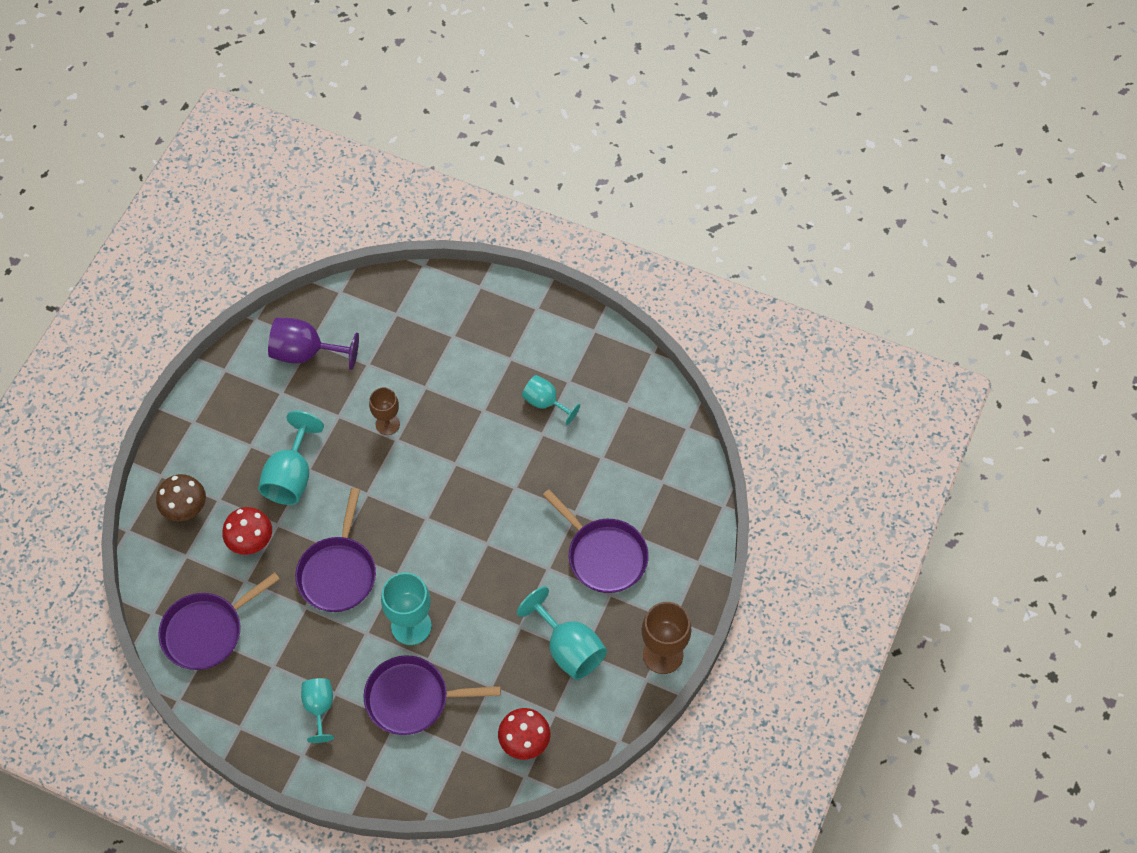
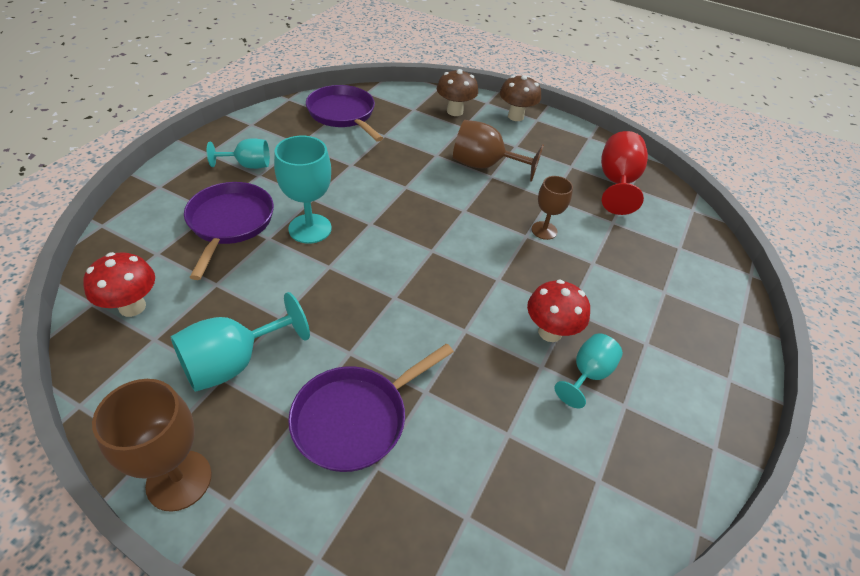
camera: 90 degrees right, 15 degrees down
(189, 444) = (515, 116): none -> brown mushroom
(251, 543) = (420, 140): red mushroom -> red mushroom (550, 332)
(291, 476) = (484, 165): turquoise goblet -> brown goblet
(306, 353) = (617, 183): purple goblet -> red goblet
(338, 572) = (381, 186): purple pan -> none

